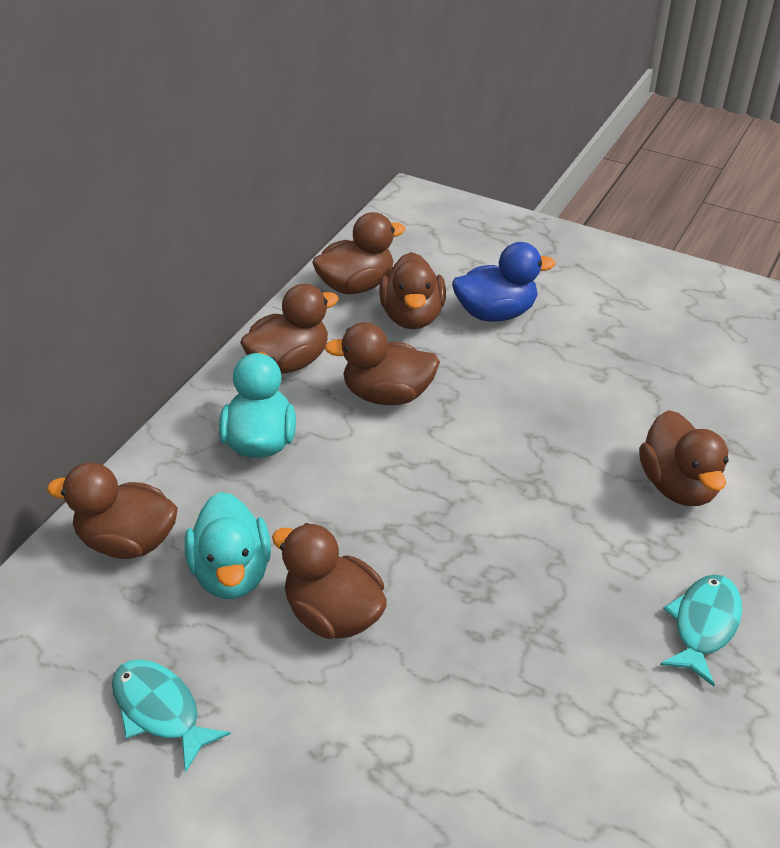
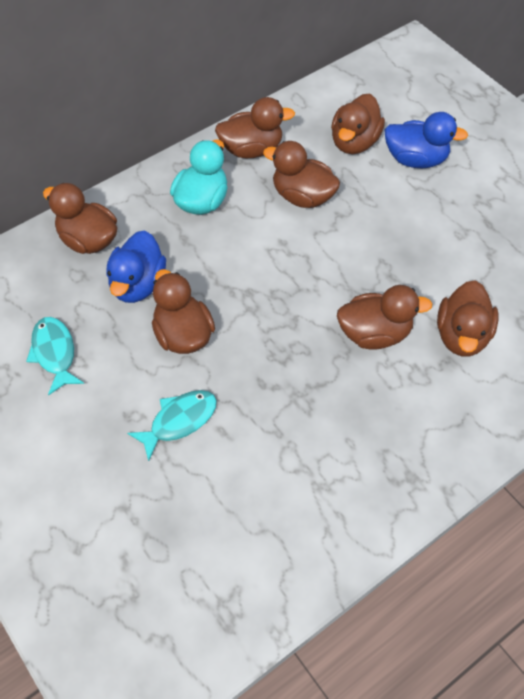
camera: 25 degrees right, 15 degrees up
(232, 573) = (138, 284): turquoise duck -> blue duck
(356, 285) = (329, 105): brown duck -> brown duck (374, 333)
(703, 625) = (412, 437): turquoise fish -> turquoise fish (179, 421)

